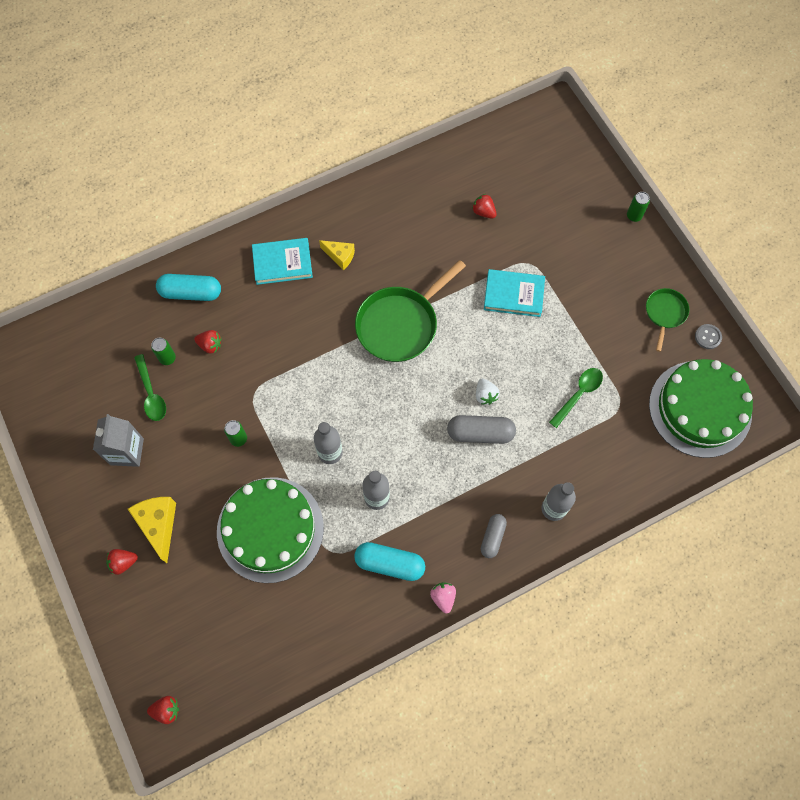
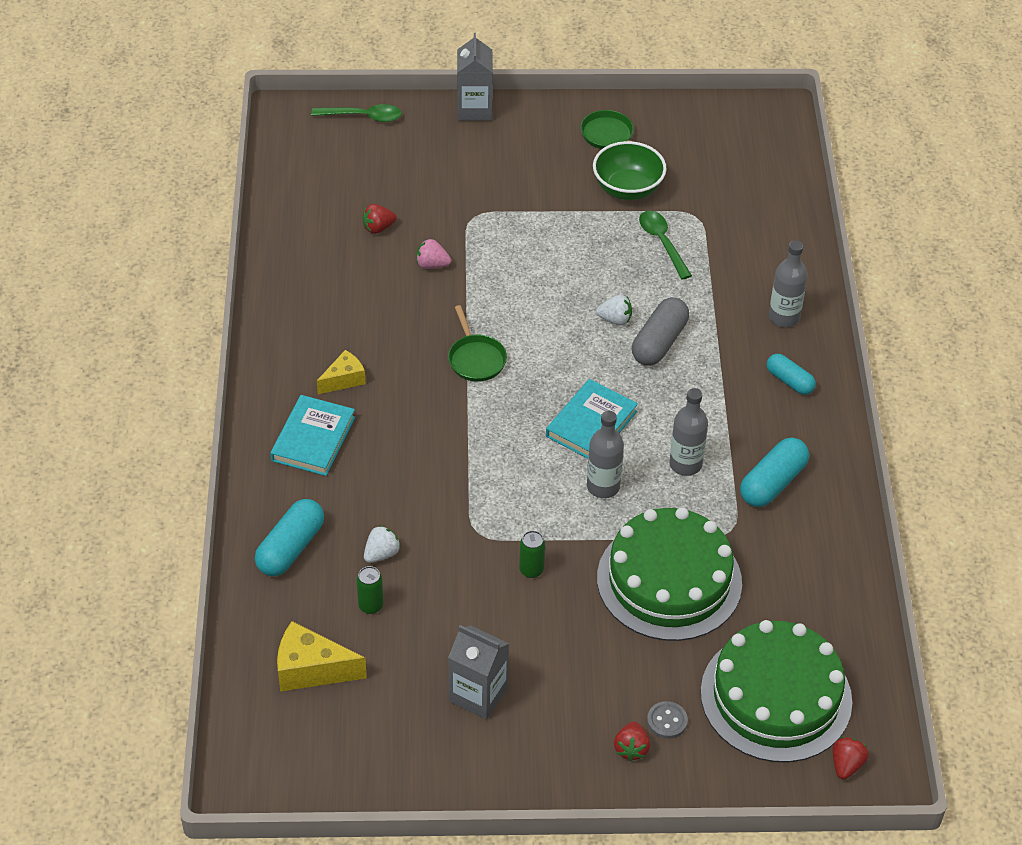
camera: 65 degrees left, 20 degrees down
(151, 394) = (411, 640): green spoon -> green spoon (363, 117)
(159, 525) = (601, 693): yellow cheese -> yellow cheese (311, 669)
(210, 345) = (381, 554): red strawberry -> white strawberry
(400, 324) = (476, 359): green pan -> green pan, size x0.54
(443, 597) = (837, 451): pink strawberry -> pink strawberry (432, 265)
(492, 537) = (789, 381): grey capsule -> turquoise capsule
(513, 295) = (504, 245): turquoise book -> turquoise book (591, 424)
(618, 348) = (627, 189): none -> green bowl
(634, 216) = (474, 109): green can -> grey carton
(700, 408) = (736, 157): green cake -> green cake (776, 696)
(707, 337) = (658, 116): grey button -> grey button (667, 721)

